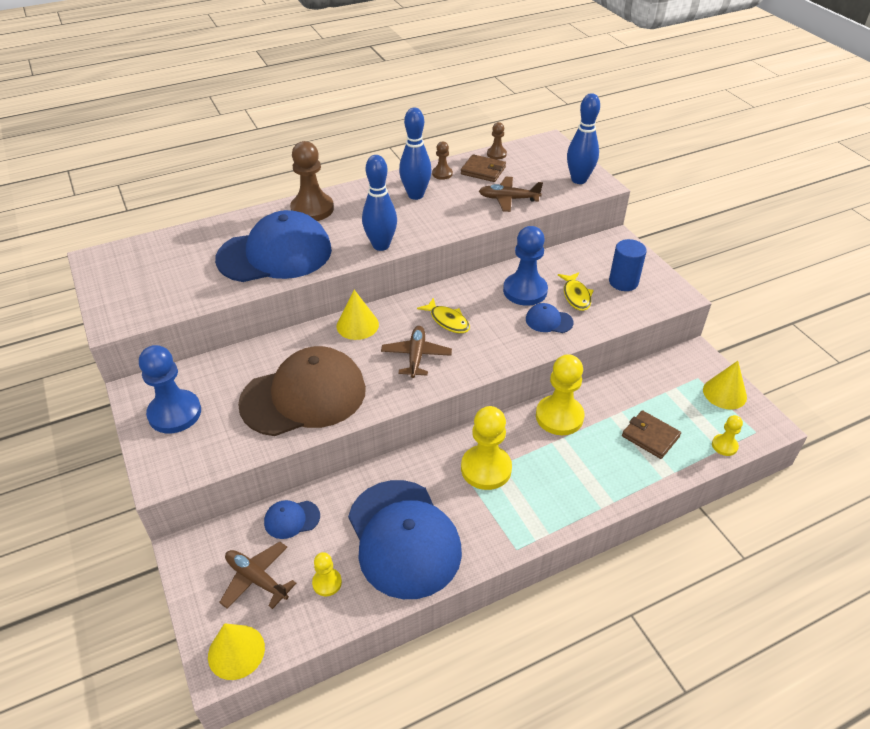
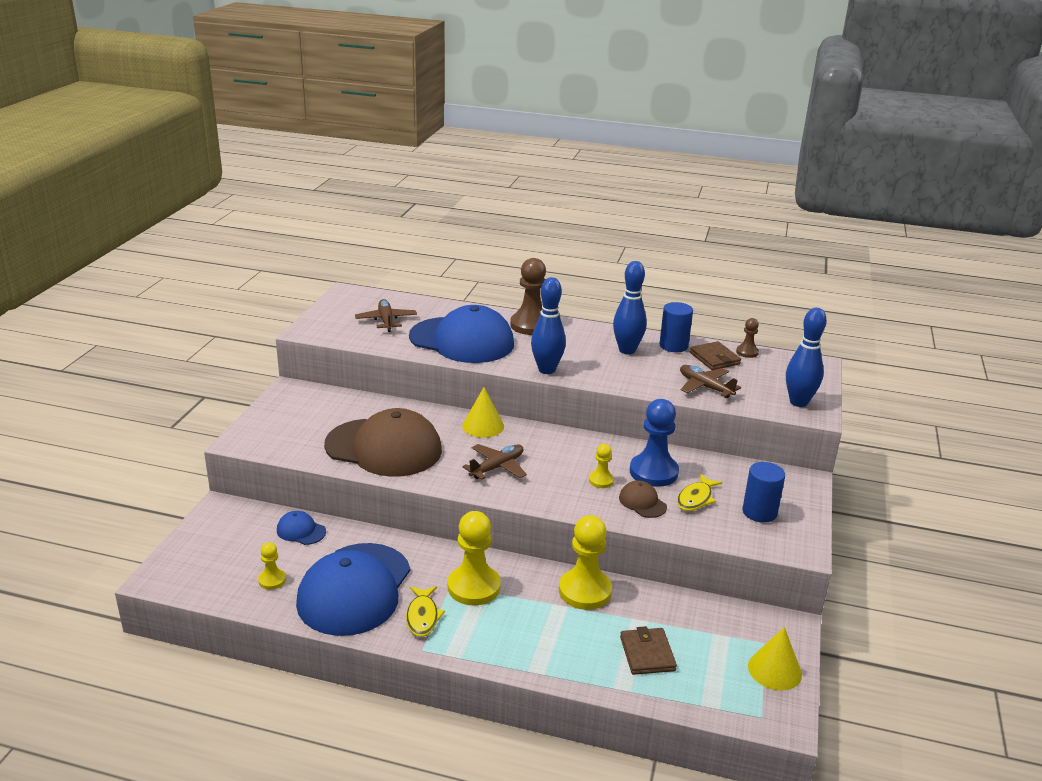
camera: 40 degrees right, 15 degrees down
(175, 413) = (293, 413): blue pawn -> none
(236, 652) = (173, 579): yellow cone -> none
(256, 579) = (236, 549): brown plane -> brown plane (386, 321)
(442, 174) = (673, 346): brown pawn -> blue cylinder
(447, 321) = (556, 458): yellow fish -> yellow fish (422, 616)
(549, 321) = (642, 502): blue cap -> brown cap
(724, 446) = (711, 705): yellow pawn -> yellow pawn (601, 480)

